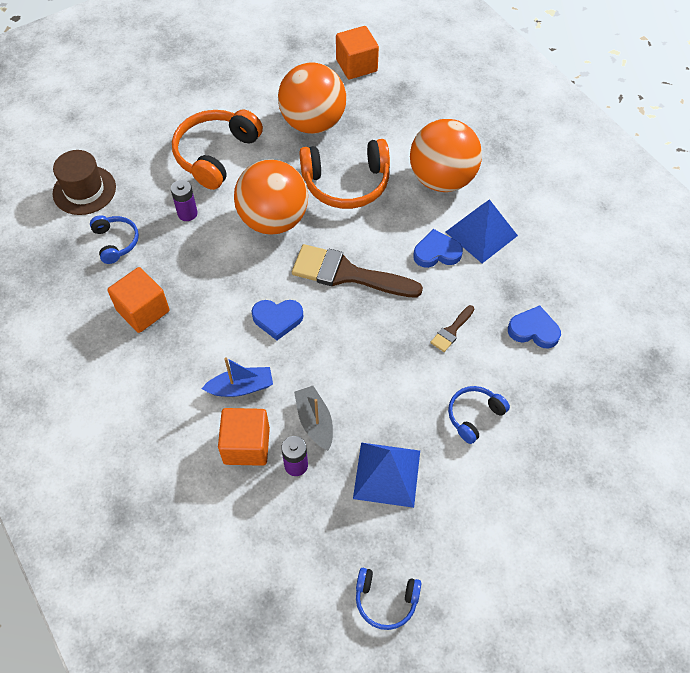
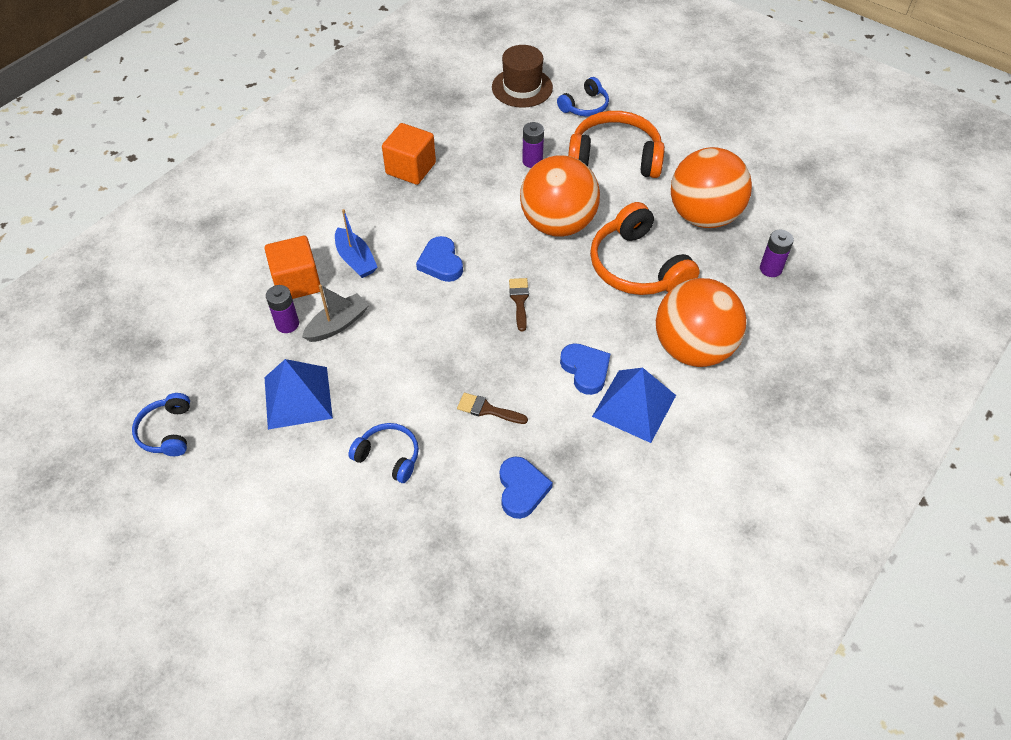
camera: 70 degrees right, 5 degrees down
(116, 242) = (475, 126): blue headphones -> blue headphones (585, 106)
(347, 274) = (519, 300): brown brush -> brown brush, size x0.45
(356, 65) = (812, 227): orange cube -> none
(385, 105) = (770, 269): none -> purple battery

